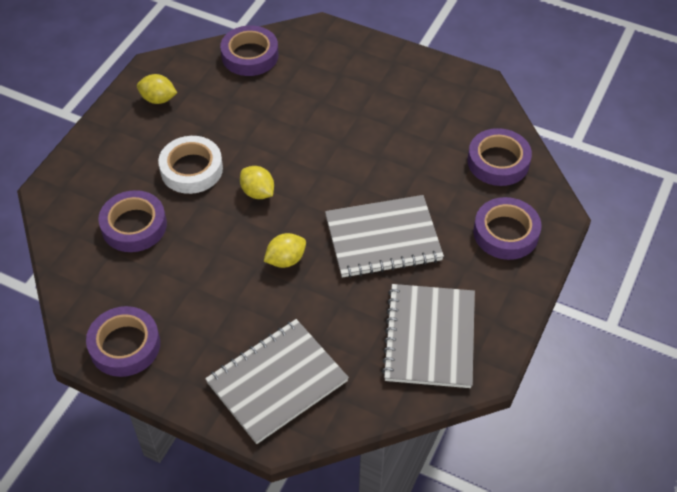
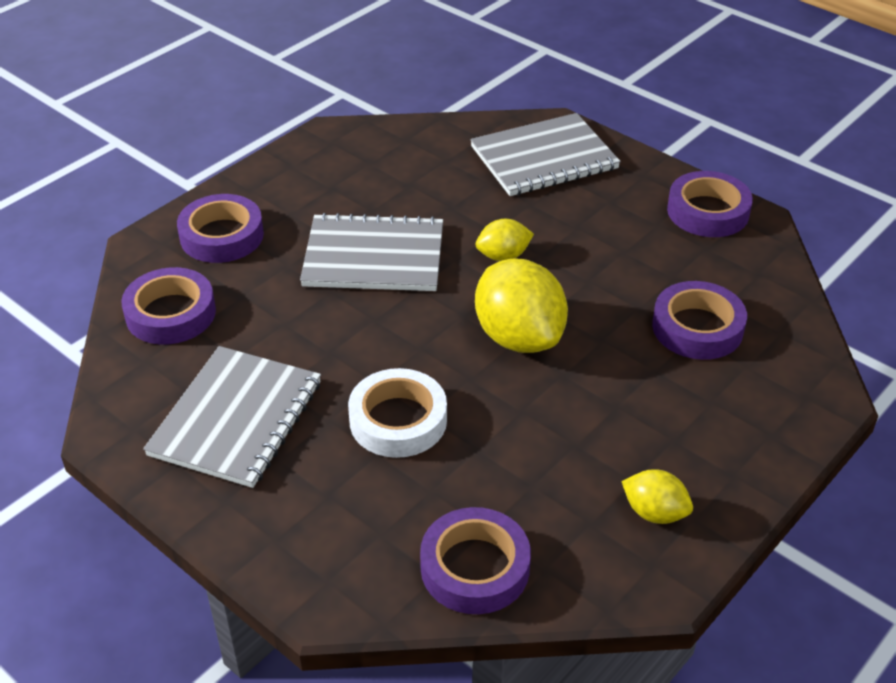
camera: 165 degrees left, 10 degrees down
(191, 169) = (609, 386): white tape -> white tape (398, 420)
(258, 192) = (519, 337): yellow lemon -> yellow lemon, size x1.91
(429, 337) = (369, 164): grey notebook -> grey notebook (236, 418)

